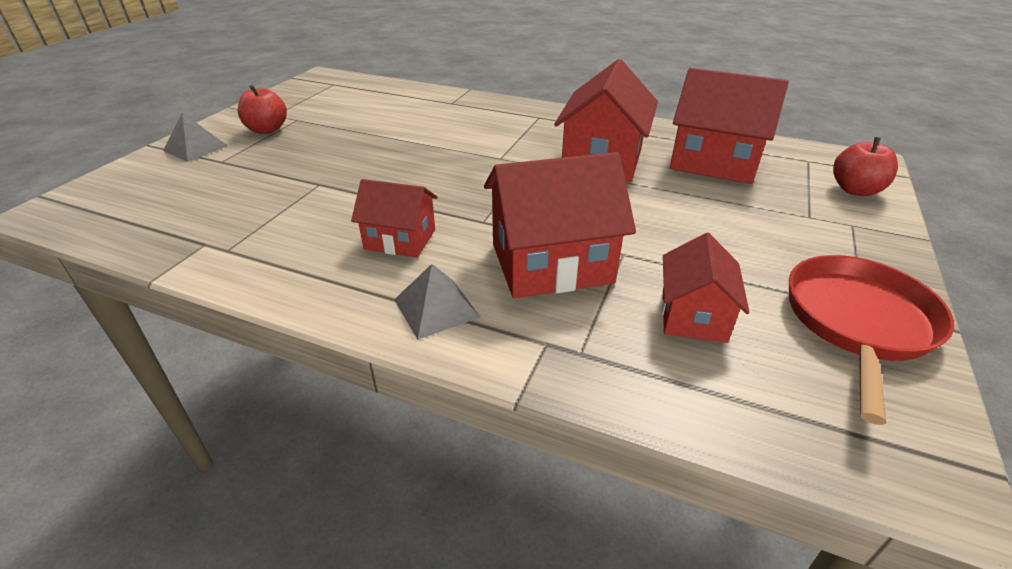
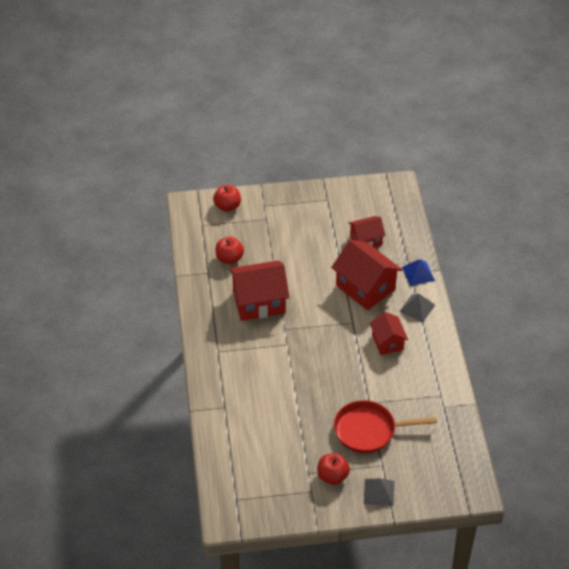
camera: 120 degrees left, 10 degrees up
(532, 354) = (418, 273): none -> blue pyramid
(714, 162) = (229, 259): red house -> red apple
(857, 323) = (338, 201): red pan -> red pan (369, 430)

